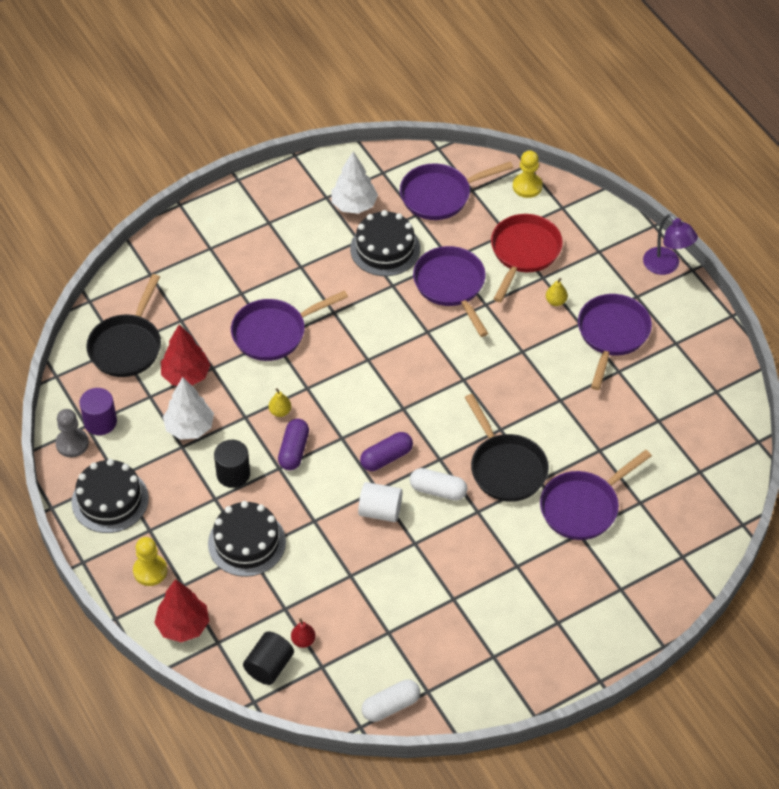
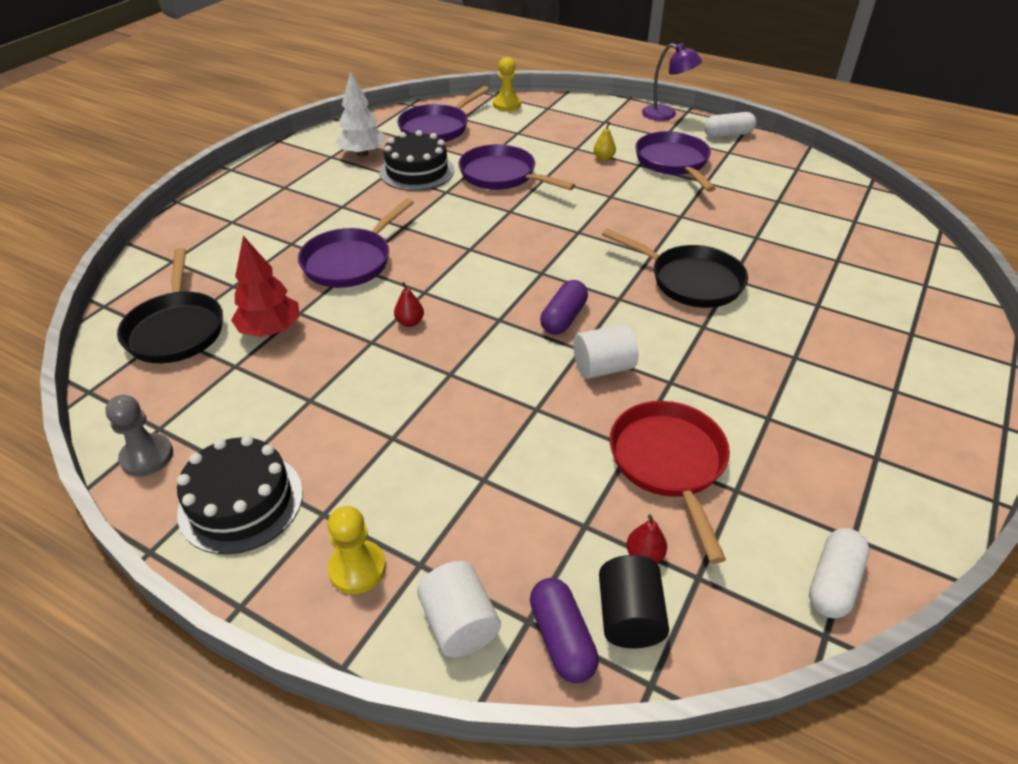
camera: 30 degrees left, 10 degrees down
(100, 422) = (178, 416): purple cylinder -> none
(183, 626) = (459, 623): red tree -> white cylinder
(189, 427) = (307, 377): white tree -> none
(233, 474) = (397, 402): black cylinder -> none
(246, 542) = (471, 469): black cake -> none
(280, 411) = (410, 322): yellow pear -> red pear
(294, 450) = (454, 351): purple capsule -> purple capsule (562, 639)
(438, 490) = (645, 325): white capsule -> white capsule (728, 135)
(524, 253) = (544, 139): red pan -> red pan (669, 463)
(583, 507) = (795, 283): purple pan -> none

